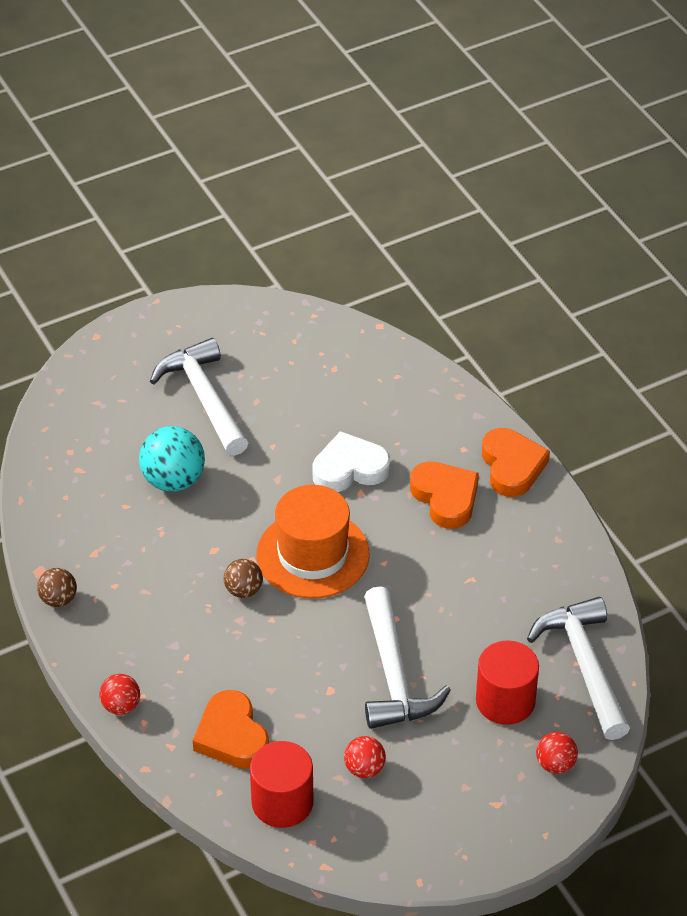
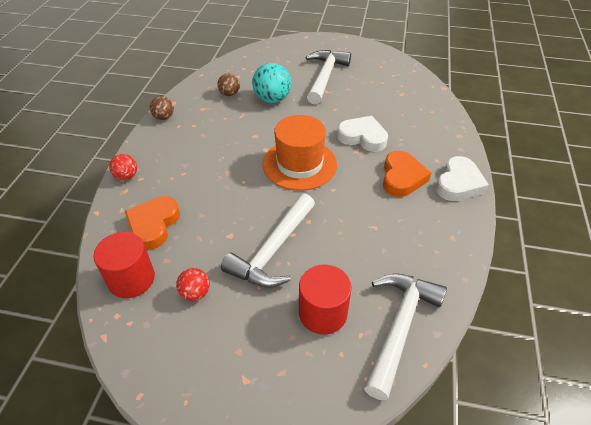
camera: 40 degrees right, 0 degrees up
(243, 590) = (246, 160): brown ball -> brown ball (229, 94)
(512, 466) = (458, 183): orange heart -> white heart
(555, 764) = (313, 383): red ball -> none

